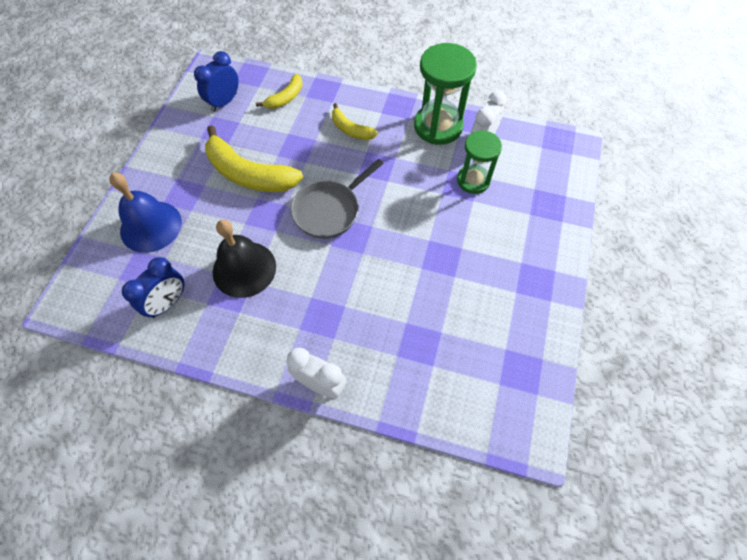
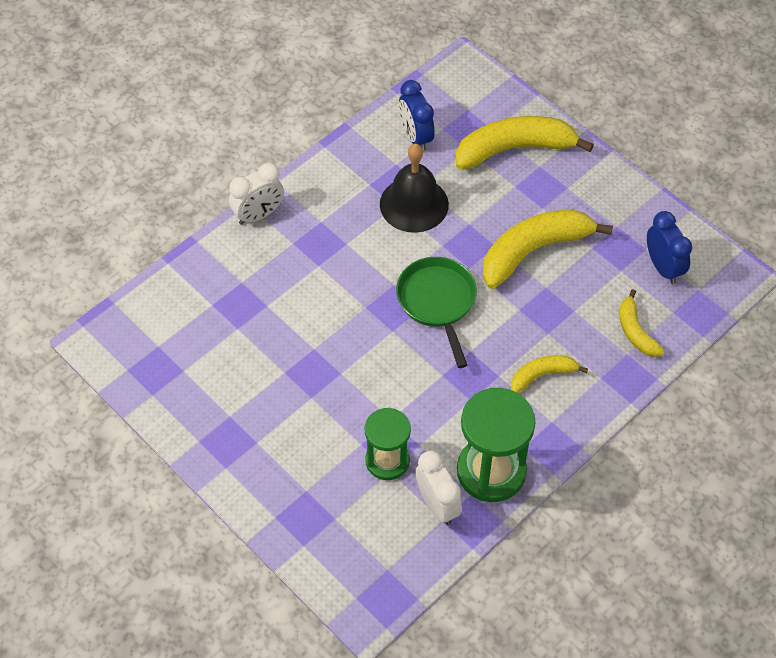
camera: 120 degrees right, 5 degrees down
(151, 226) = (515, 149): blue bell -> yellow banana
(329, 210) = (437, 302): grey pan -> green pan

